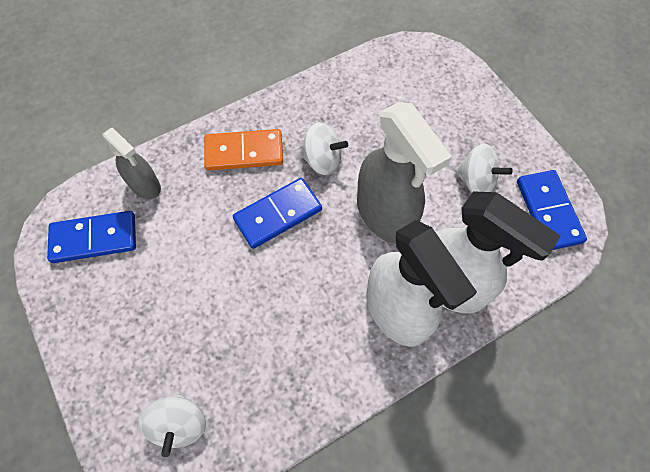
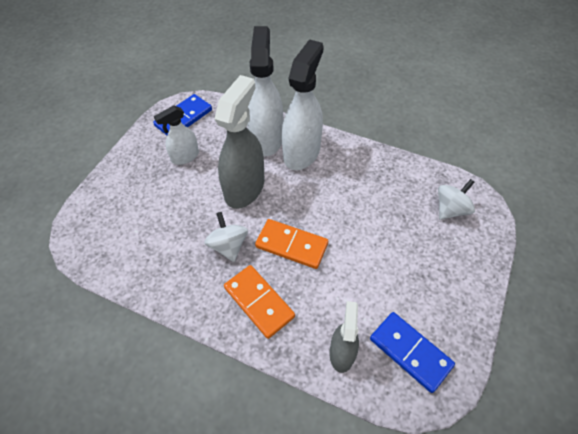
camera: 125 degrees left, 10 degrees down
(278, 214) = (291, 245): blue domino -> orange domino
(476, 181) = (185, 157): white spinning top -> white spray bottle

